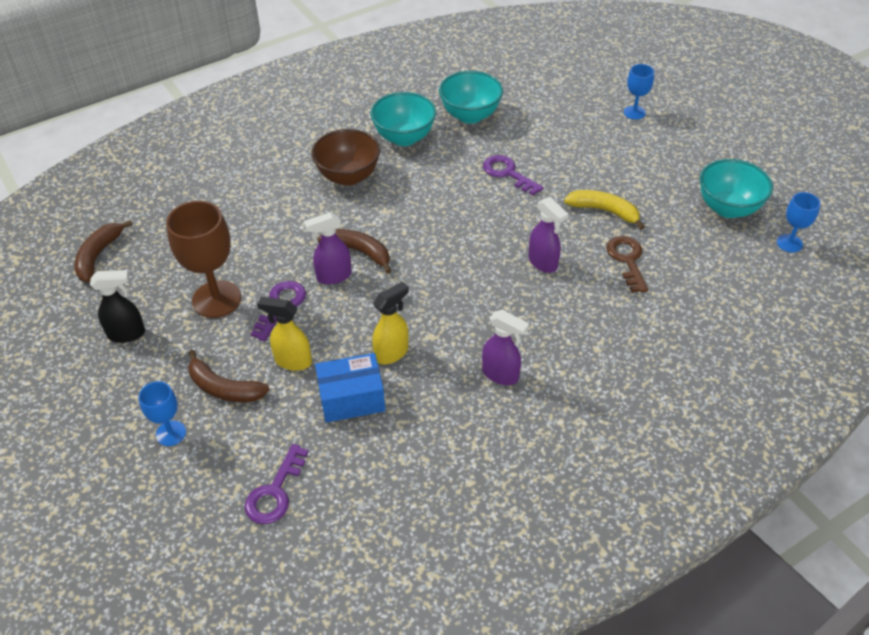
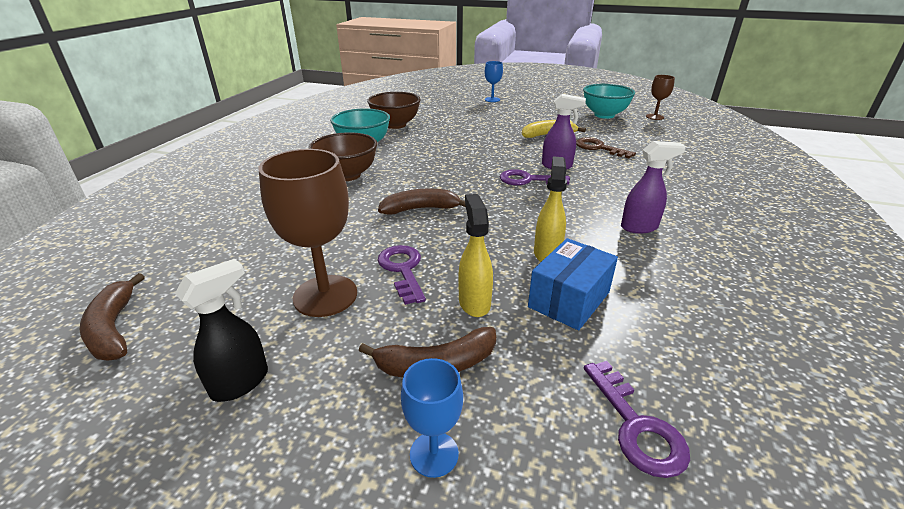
camera: 40 degrees left, 15 degrees down
(292, 361) = (474, 302): yellow spray bottle -> yellow spray bottle turned 105 degrees clockwise
(333, 276) = (422, 231): purple spray bottle -> none
(470, 115) = (395, 125): turquoise bowl -> brown bowl
(508, 173) = (463, 139): purple key -> purple key (528, 180)
(789, 243) = (654, 117): blue goblet -> brown goblet

